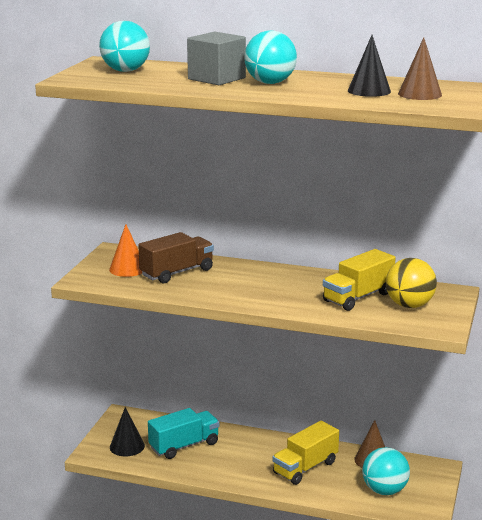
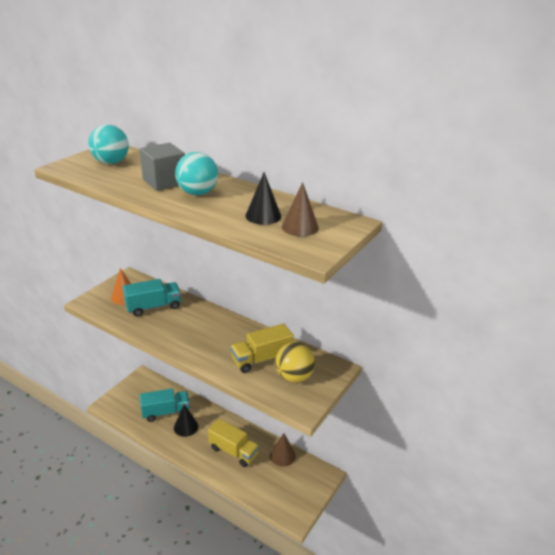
camera: 15 degrees right, 10 degrees up
(127, 446) = (130, 404): black cone -> black cone (186, 427)
(177, 273) = (153, 307): brown truck -> turquoise truck
(305, 468) = (233, 451): yellow truck -> yellow truck turned 120 degrees counterclockwise
(384, 490) = (276, 487): turquoise ball -> none

